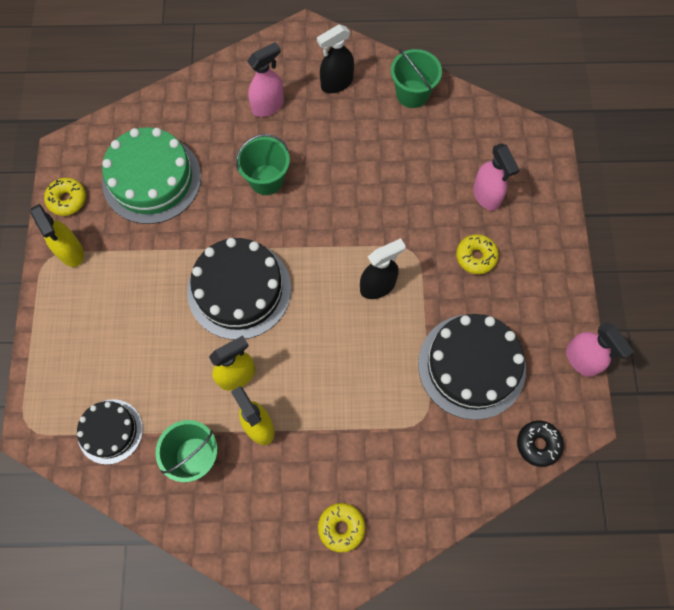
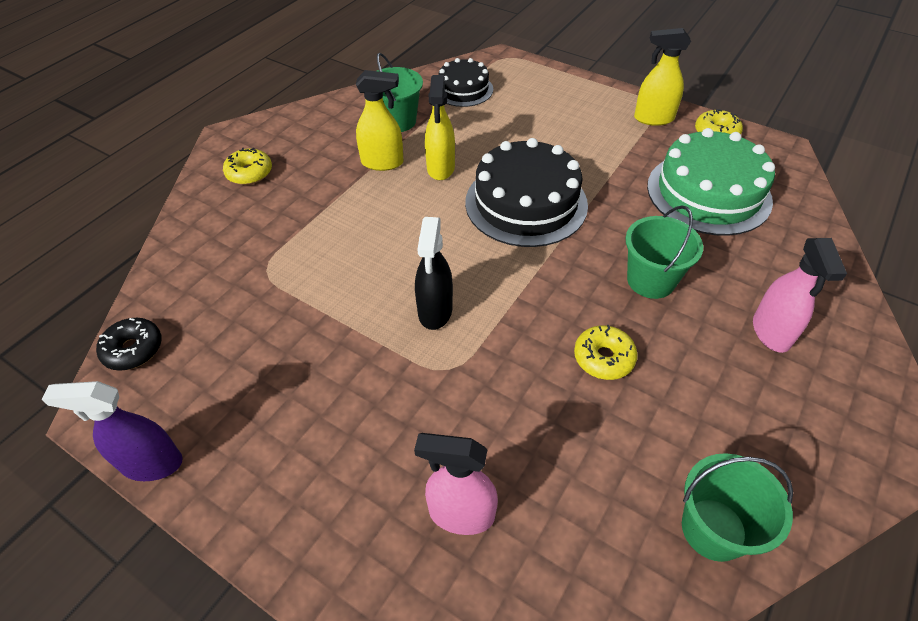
camera: 125 degrees right, 20 degrees down
(336, 83) = (781, 432): black spray bottle -> none
(471, 366) = (268, 342): black cake -> none
(476, 257) = (384, 435): yellow donut -> yellow donut (603, 358)
(581, 360) = (151, 463): pink spray bottle -> purple spray bottle

